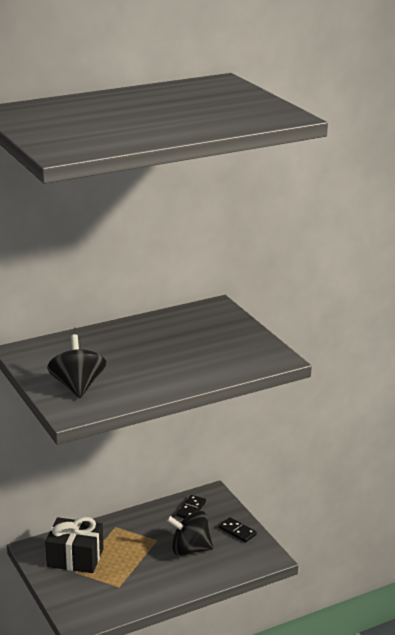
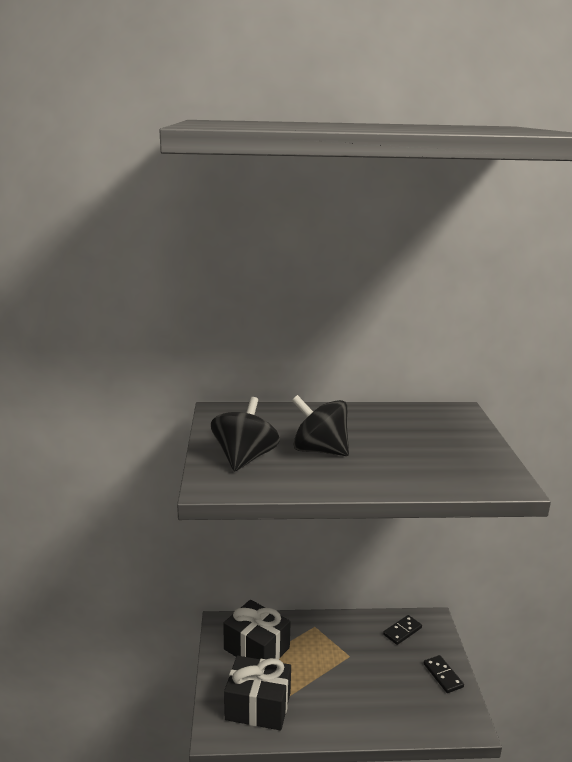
camera: 25 degrees right, 5 degrees down
(102, 596) = (258, 706): none -> black gift
(190, 549) = (380, 680): black spinning top -> black spinning top (319, 450)

